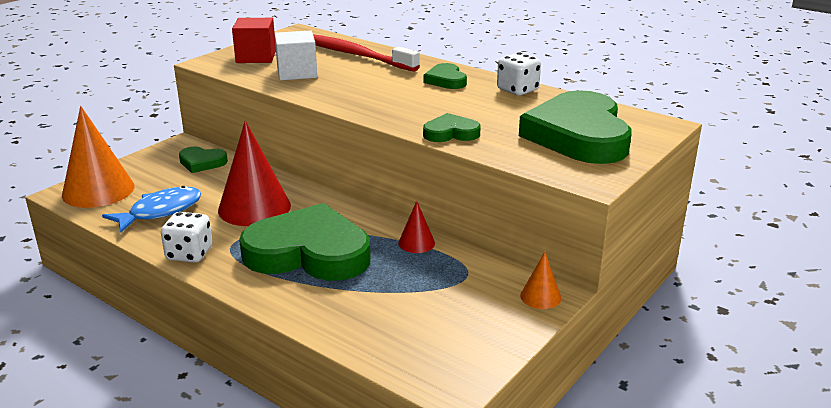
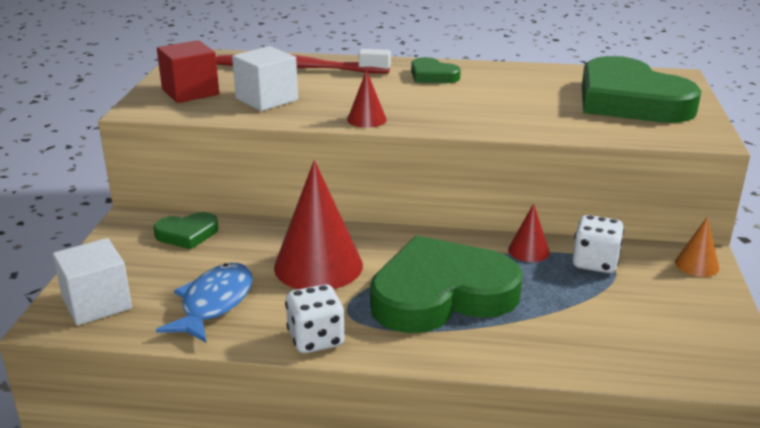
camera: 30 degrees left, 0 degrees up
(98, 190) = (97, 303): orange cone -> white cube
(341, 102) = (366, 119): none -> red cone
(451, 133) = (522, 124): green heart -> none
(517, 90) = (512, 71): white dice -> white dice (595, 263)

